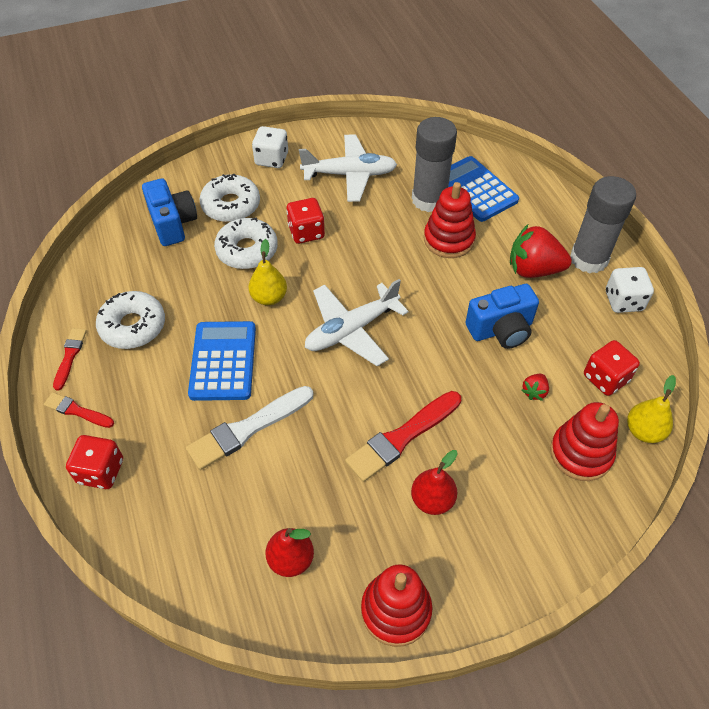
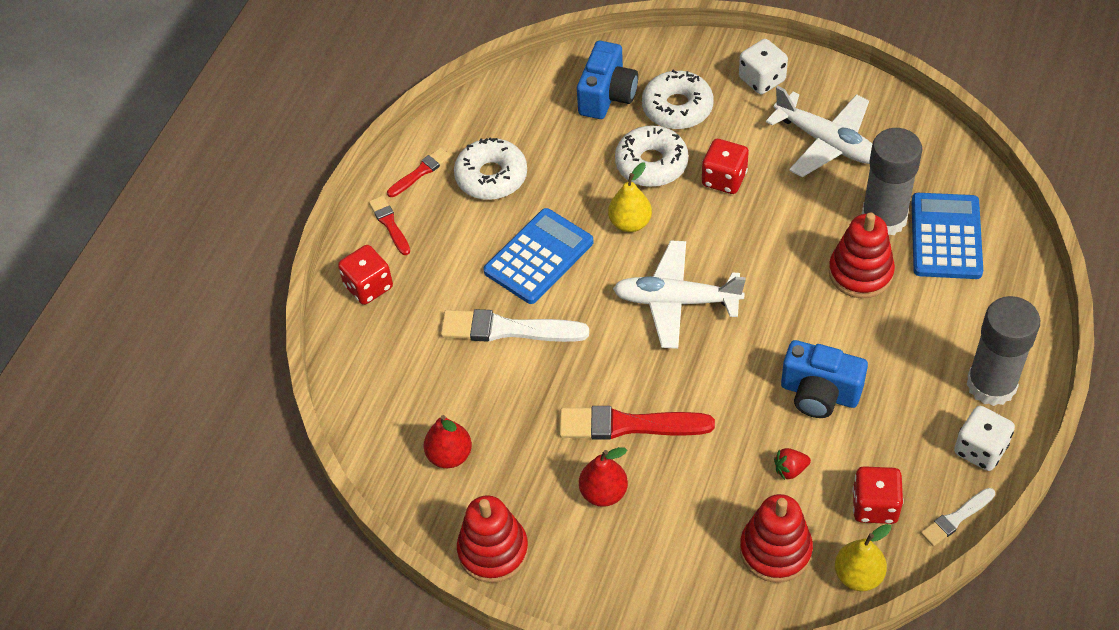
camera: 45 degrees right, 0 degrees up
(533, 269) = (918, 358): red strawberry -> none
(656, 352) = (956, 518): none -> white brush

